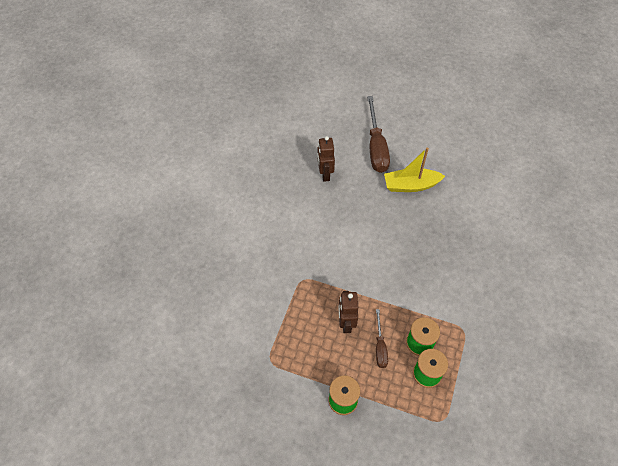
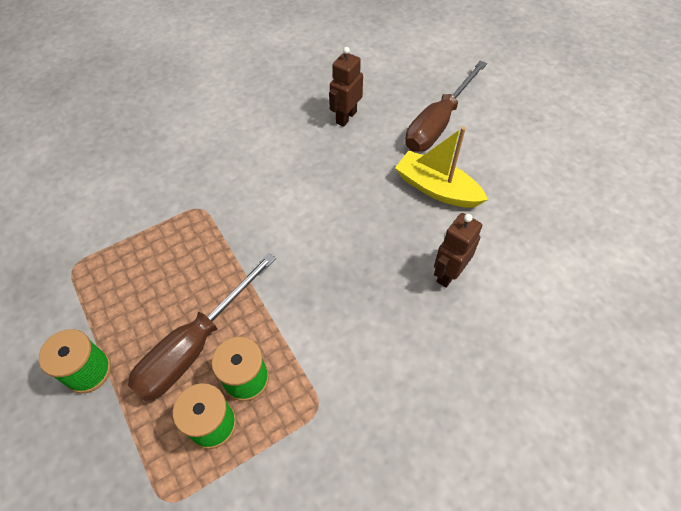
camera: 40 degrees right, 0 degrees up
(346, 323) = (190, 288): brown robot -> brown robot (448, 273)
(380, 347) = (196, 344): brown screwdriver -> brown screwdriver, size x1.93

